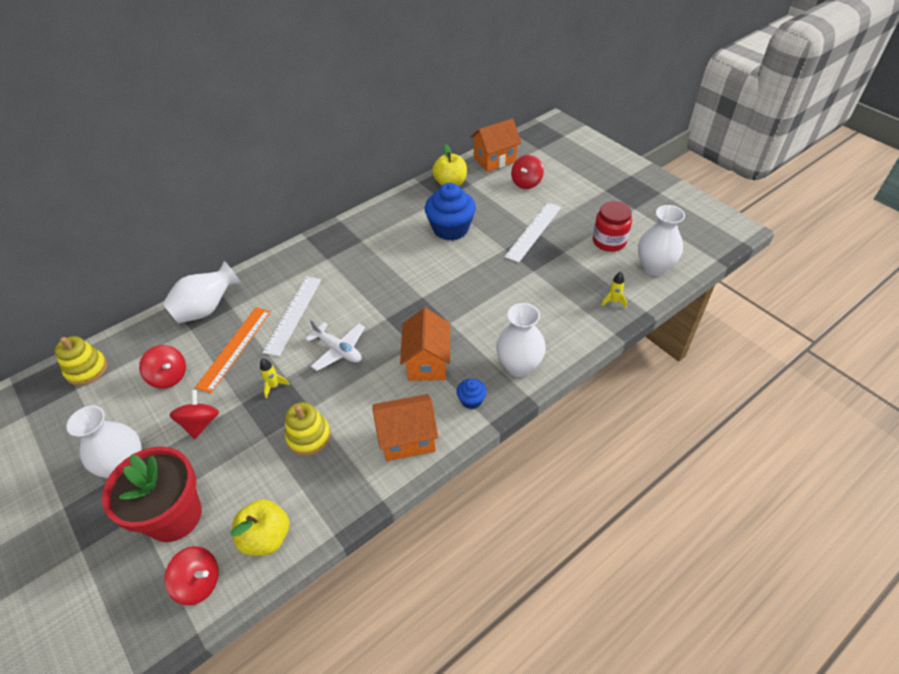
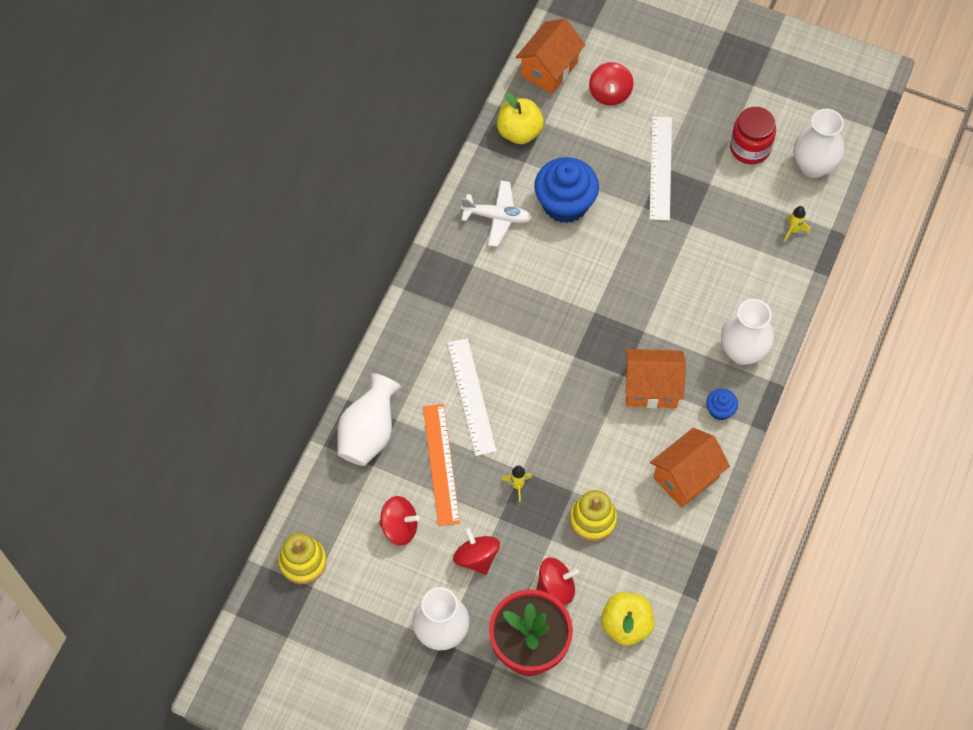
camera: 30 degrees left, 15 degrees up
(199, 582) = (599, 688): red spinning top -> red spinning top (556, 587)
(338, 350) = (552, 416): white plane -> white plane (497, 217)
(427, 362) = (651, 388): orange house -> orange house turned 60 degrees counterclockwise

